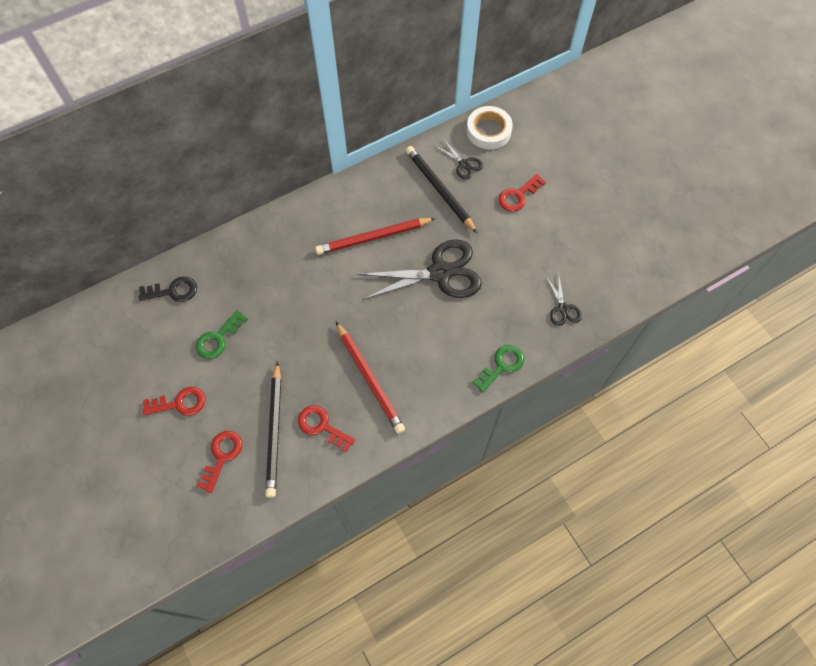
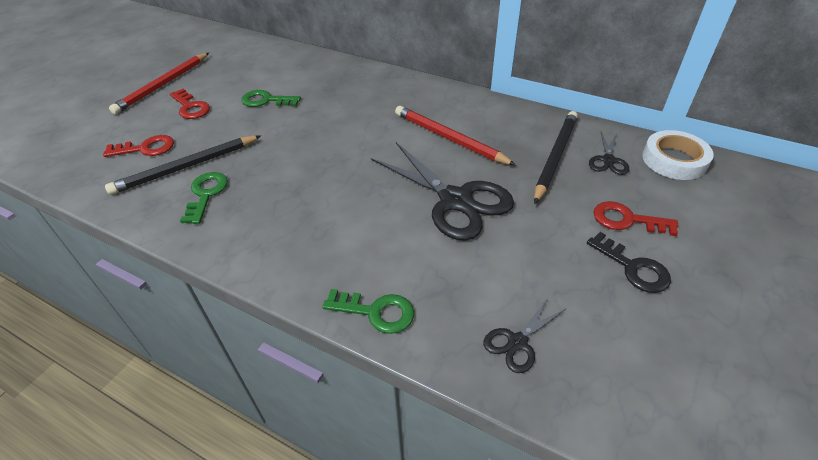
camera: 60 degrees right, 20 degrees down
(173, 291) = (296, 65): black key -> black key (633, 267)
(322, 426) = (206, 194): red key -> green key
(369, 379) = (282, 203): red pencil -> red pencil (163, 85)

